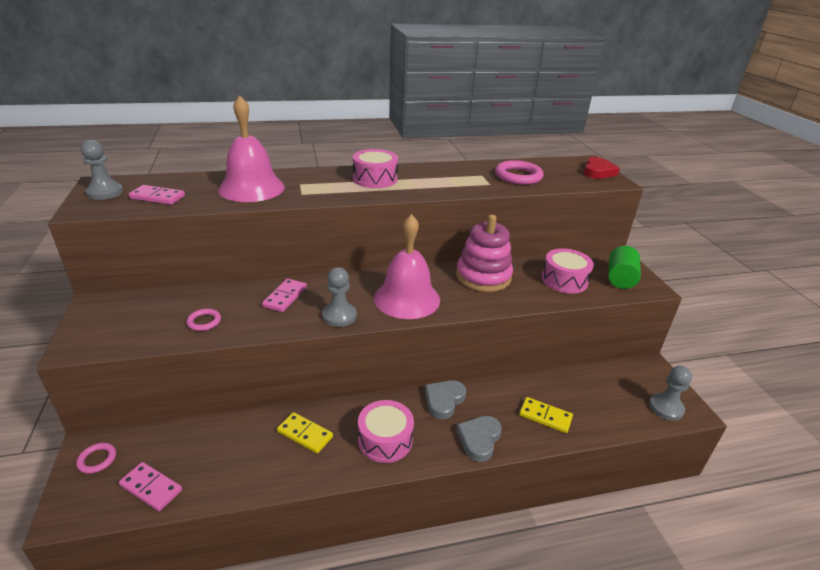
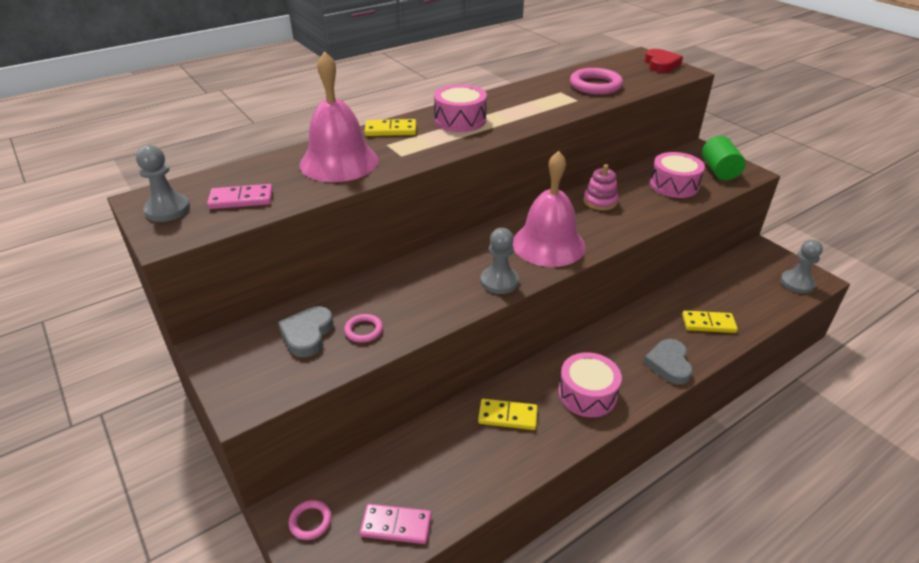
camera: 20 degrees left, 5 degrees up
(285, 297) = (425, 278): pink domino -> none
(314, 175) = (391, 130): none -> yellow domino
(444, 400) = (612, 339): grey heart -> grey heart (307, 334)
(483, 276) = (600, 201): pink stacking toy -> pink stacking toy, size x0.56

